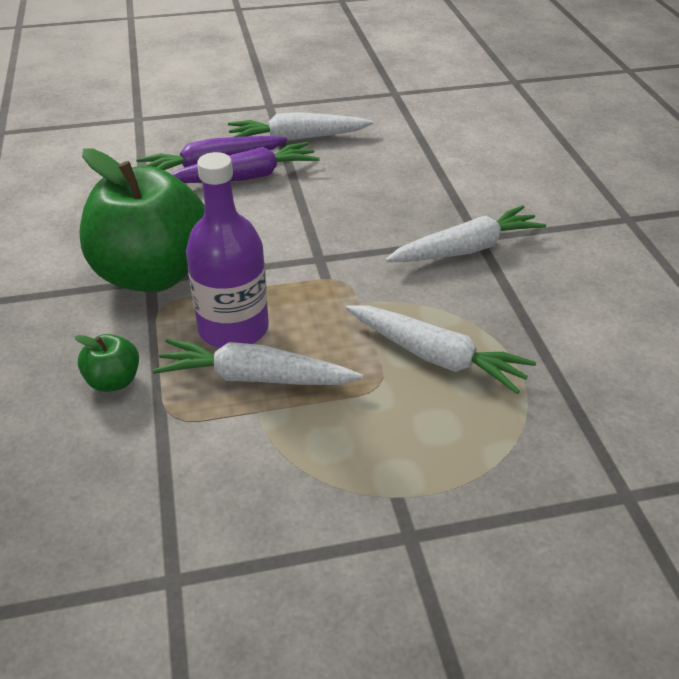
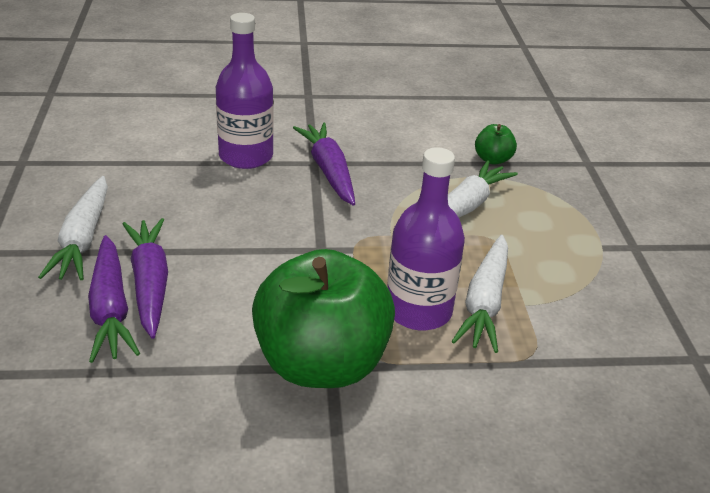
camera: 85 degrees left, 5 degrees down
(113, 381) = (488, 393): green apple -> green apple (493, 159)
(466, 195) = (246, 156): none -> purple bottle
(466, 249) = (328, 171): white carrot -> purple carrot

